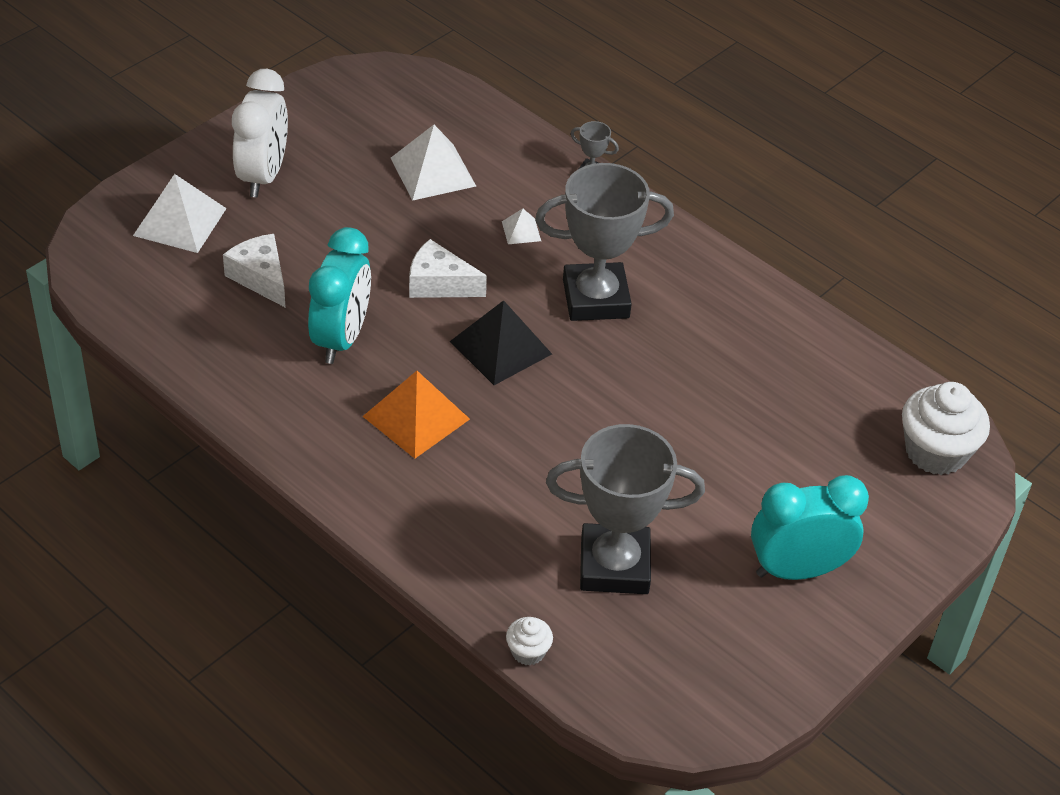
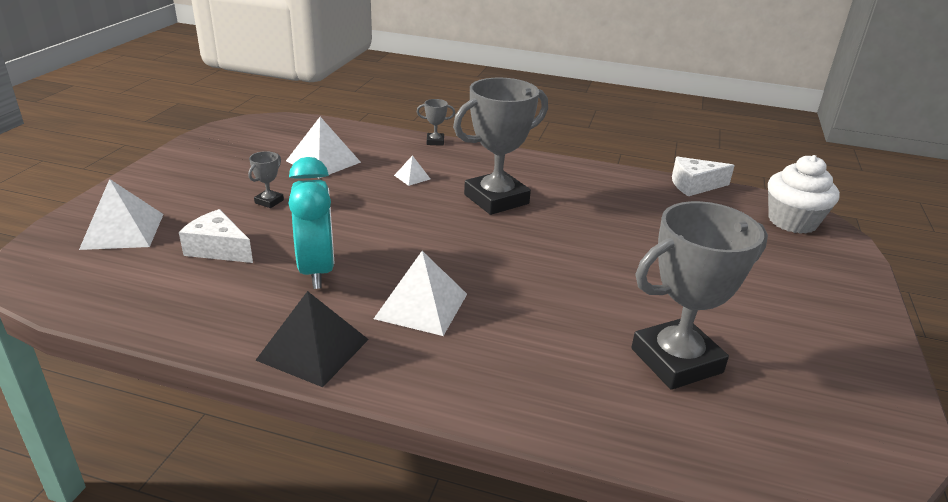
camera: 25 degrees left, 15 degrees down
(263, 176) = (187, 189): white clock -> none
(340, 222) = (269, 201): none -> grey trophy
(416, 417) = (421, 306): orange pyramid -> white pyramid
(439, 284) = (374, 218): white cheese -> white cheese (694, 185)
(500, 347) = (452, 242): black pyramid -> black pyramid (313, 349)
(528, 652) = (680, 462): white cupcake -> none
(797, 569) = (801, 316): turquoise clock -> none

